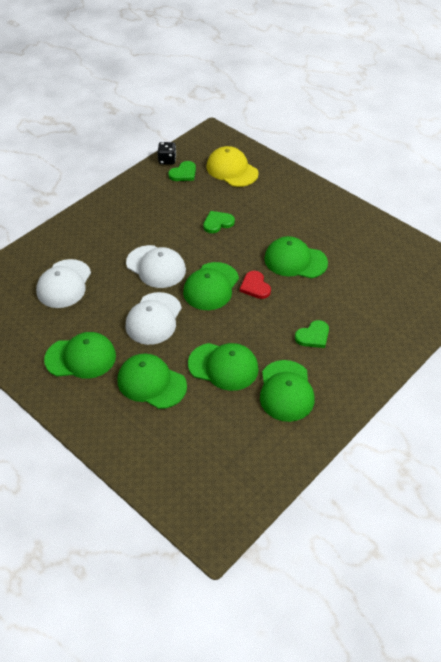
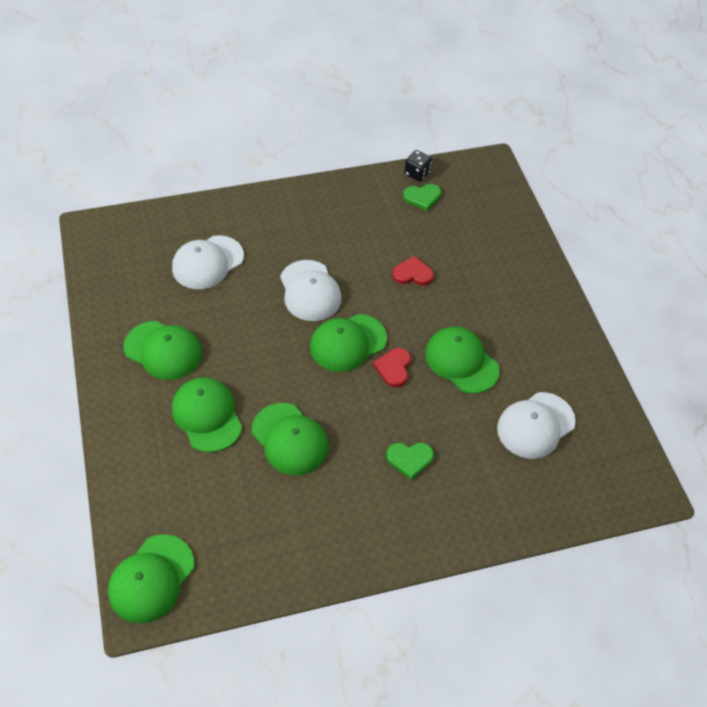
camera: 30 degrees right, 5 degrees up
(154, 318) = (263, 347): white cap -> white cap (535, 425)
(217, 223) = (412, 274): green heart -> red heart
(232, 170) = (478, 218): yellow cap -> none
(286, 391) = (331, 504): green cap -> green cap (151, 578)

